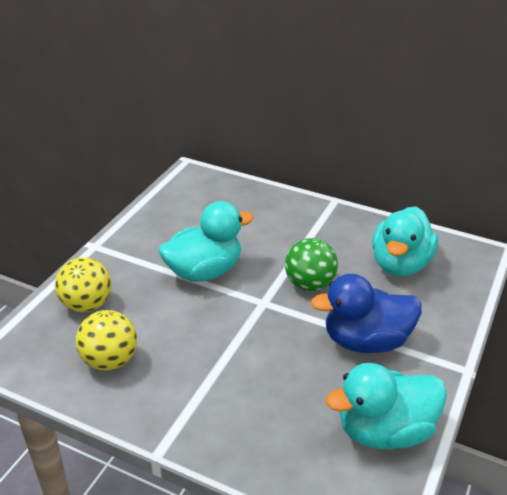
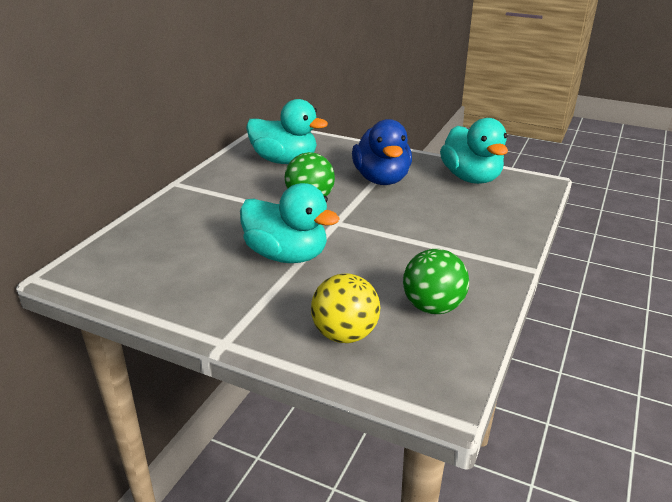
camera: 90 degrees left, 5 degrees down
(110, 360) = (433, 307): yellow ball -> green ball
(204, 271) = (287, 255): turquoise duck -> turquoise duck turned 150 degrees clockwise

